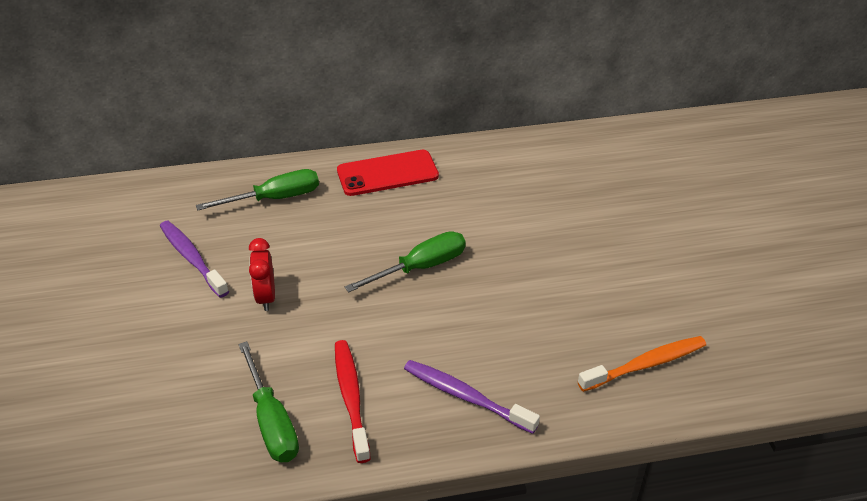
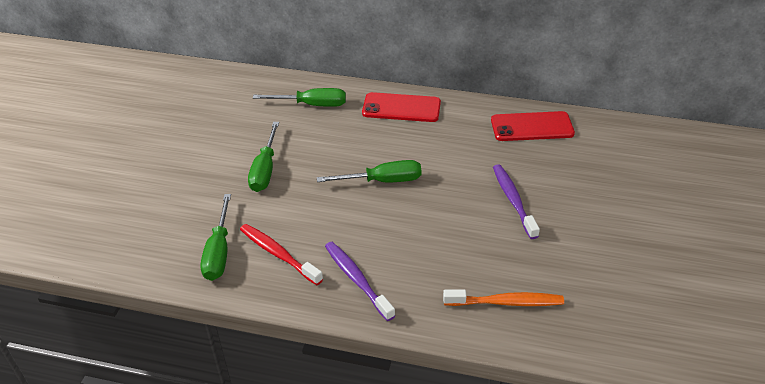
camera: 25 degrees right, 0 degrees up
(192, 258) = (234, 130): purple toothbrush -> purple toothbrush (513, 201)
(266, 297) = (265, 170): red clock -> green screwdriver
(351, 398) = (278, 254): red toothbrush -> red toothbrush turned 60 degrees counterclockwise
(547, 156) = (532, 127): none -> red phone

